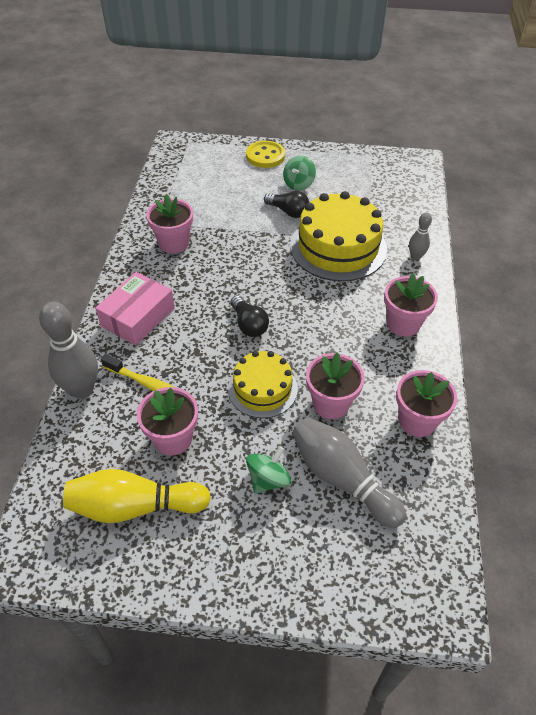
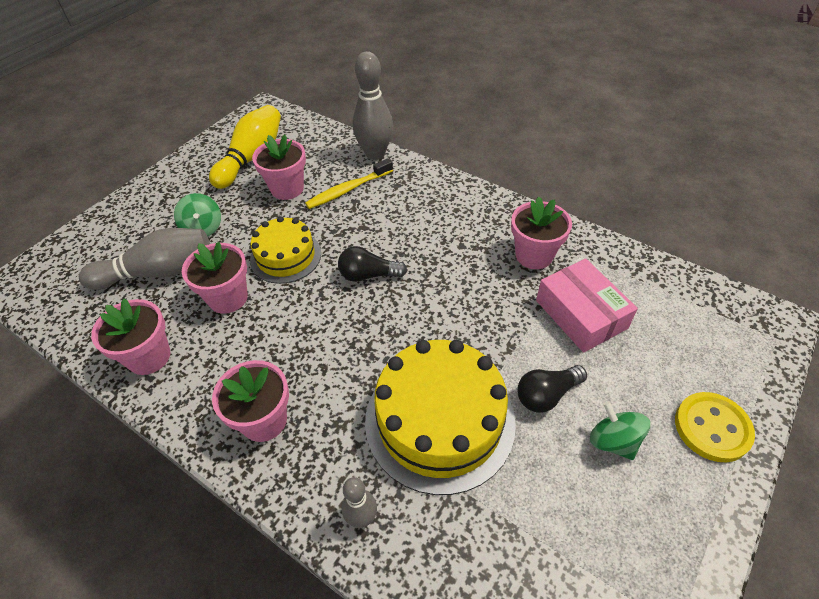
camera: 120 degrees right, 0 degrees up
(138, 317) = (434, 201): pink box -> pink box (581, 314)

